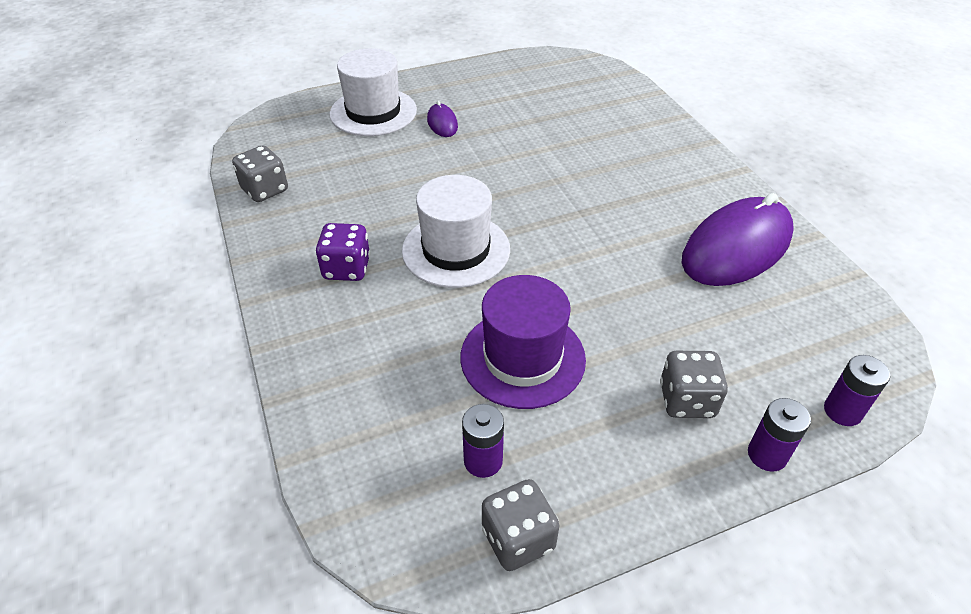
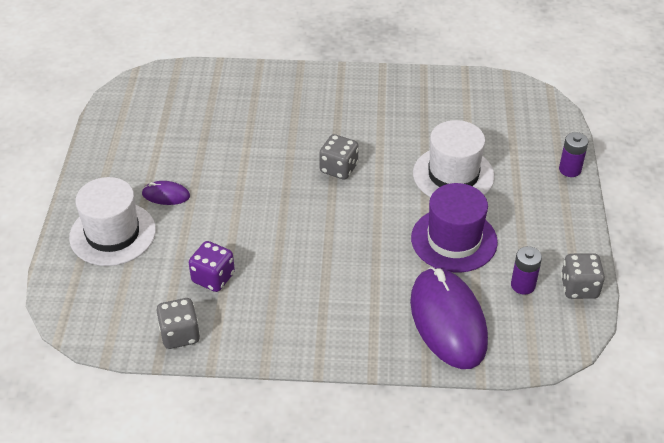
camera: 65 degrees left, 0 degrees up
(347, 268) = (316, 305): purple dice -> purple dice (213, 278)
(456, 250) = (333, 238): white hat -> white hat (453, 175)
(687, 400) = (521, 183): grey dice -> grey dice (338, 168)
(736, 248) = (414, 105): purple mouse -> purple mouse (448, 321)
(842, 411) = (556, 128): purple battery -> none

